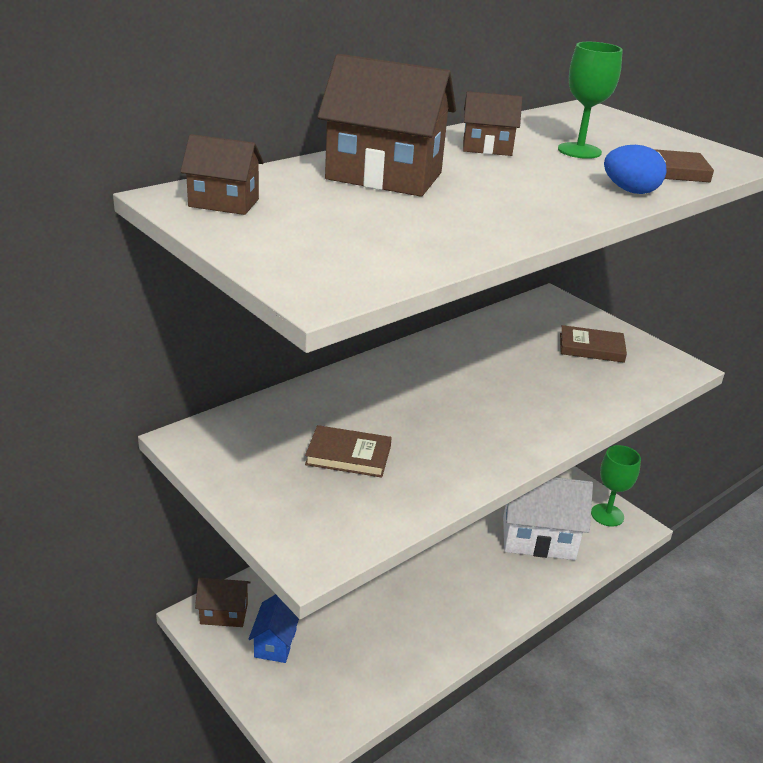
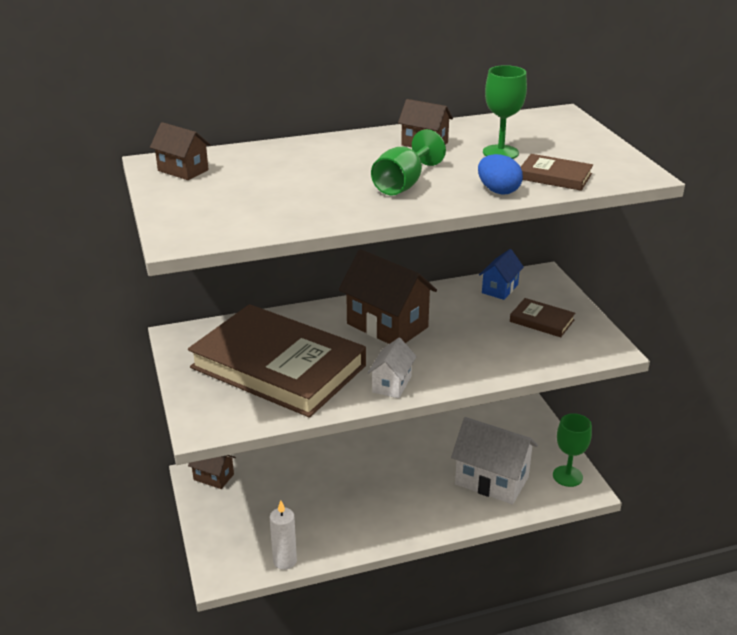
camera: 25 degrees right, 0 degrees up
(275, 643) = (238, 505): blue house -> blue house (500, 289)
(348, 455) = (278, 367): brown book -> brown book, size x2.50
(373, 699) = (285, 561): none -> white candle
(384, 176) = (315, 160): brown house -> brown house (387, 325)
(497, 450) = (391, 384): none -> white house
(520, 193) = (403, 184): none -> green goblet

